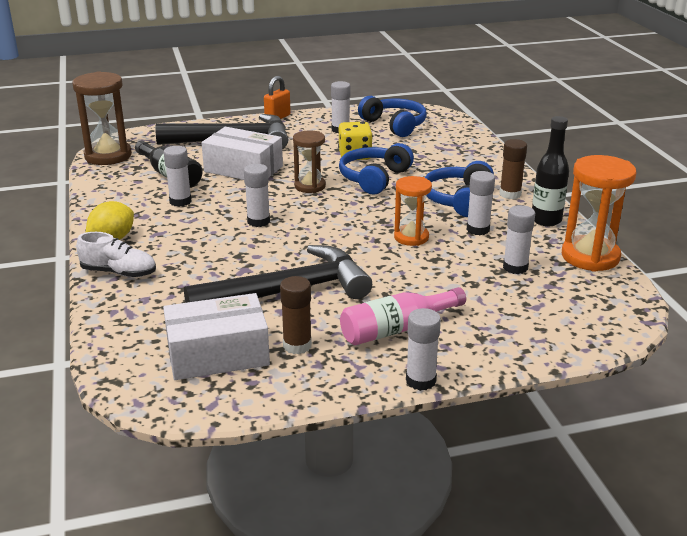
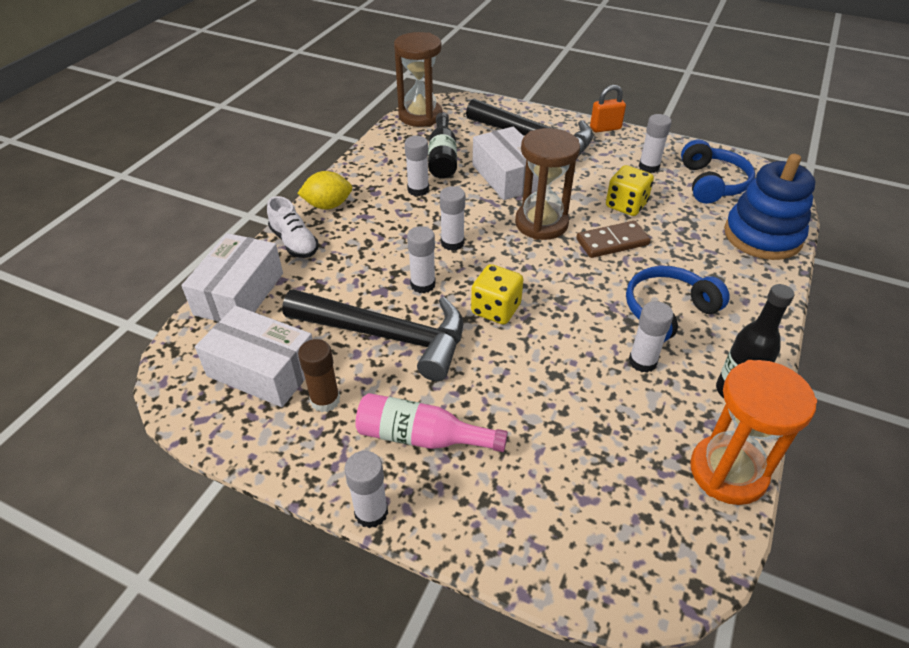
camera: 40 degrees right, 15 degrees up
(119, 322) = (239, 293): none -> white box
(310, 186) = (541, 223): brown hourglass -> brown hourglass, size x1.58
(347, 244) = (496, 309): none -> yellow dice
(374, 178) = (612, 242): blue headphones -> brown domino
(411, 237) = (563, 334): orange hourglass -> none
(461, 141) = (762, 236): none -> blue stacking toy
(510, 194) = (734, 333): brown glue stick -> none
(515, 267) = (623, 434): white glue stick -> white glue stick (423, 284)

